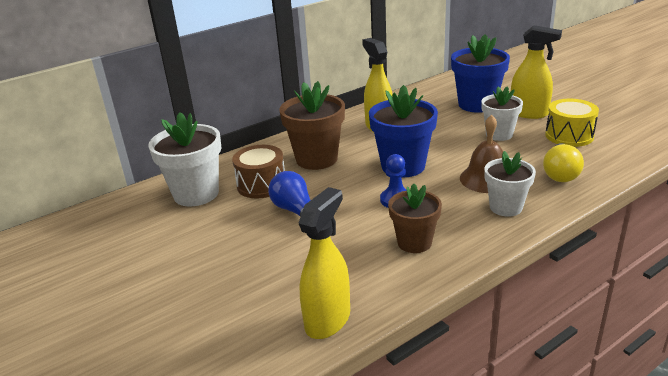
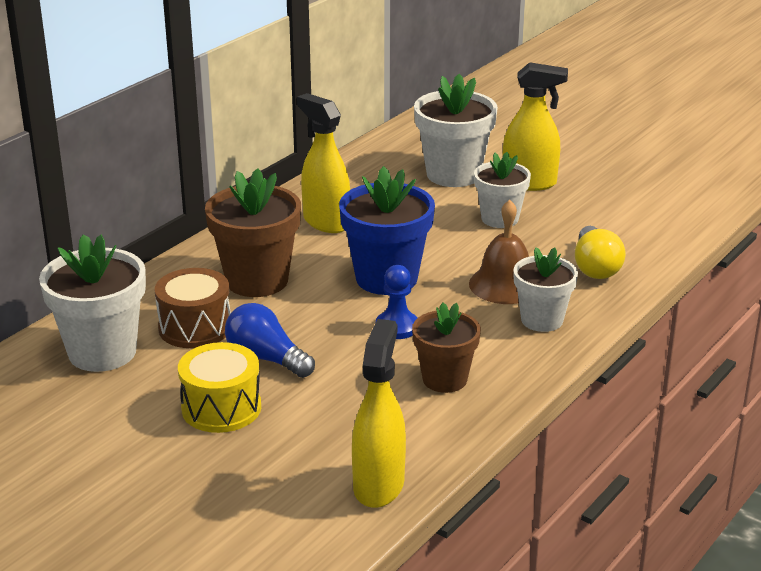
camera: 20 degrees left, 0 degrees up
(477, 104) = (453, 174): blue flower pot -> white flower pot
(569, 136) = (591, 212): yellow drum -> yellow drum (221, 408)

